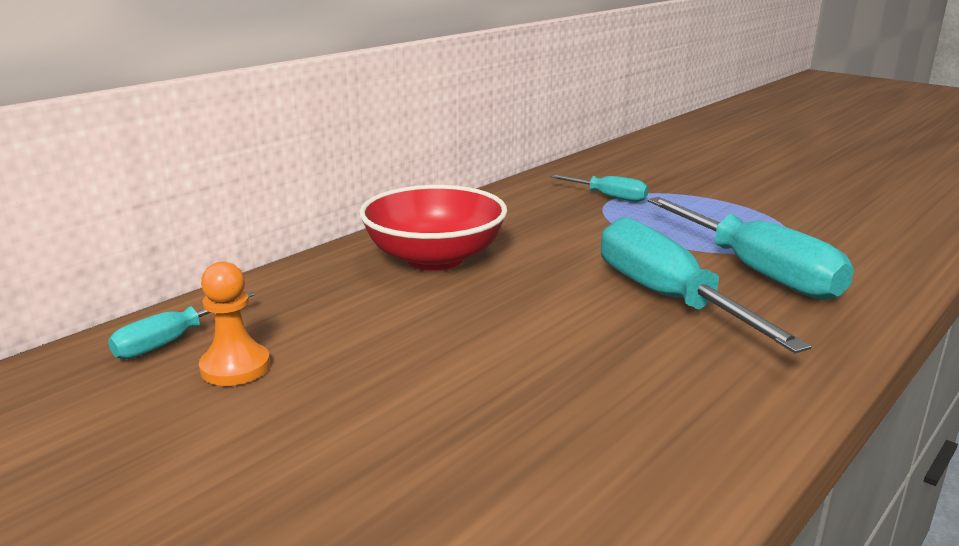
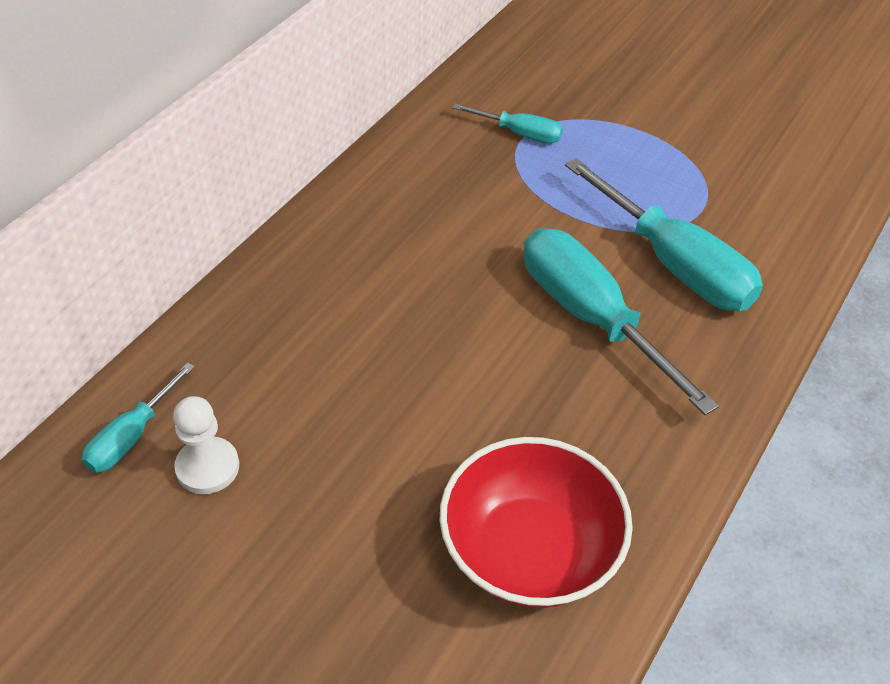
camera: 10 degrees left, 25 degrees up
(235, 367) = (207, 467): orange pawn -> white pawn
(434, 258) = (354, 271): red bowl -> red bowl (530, 551)

